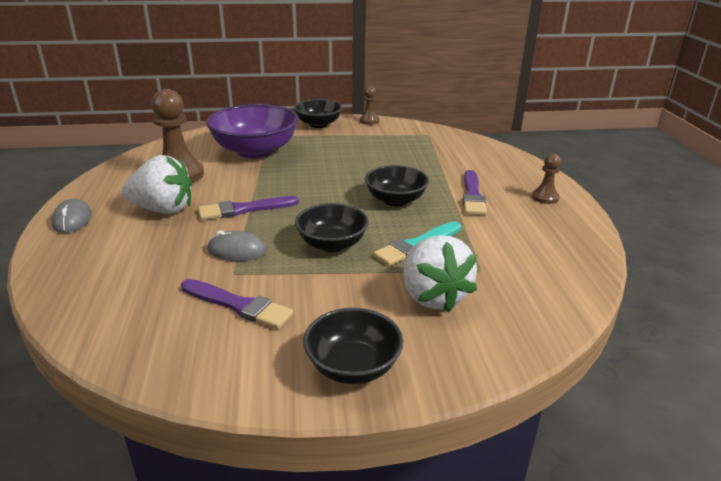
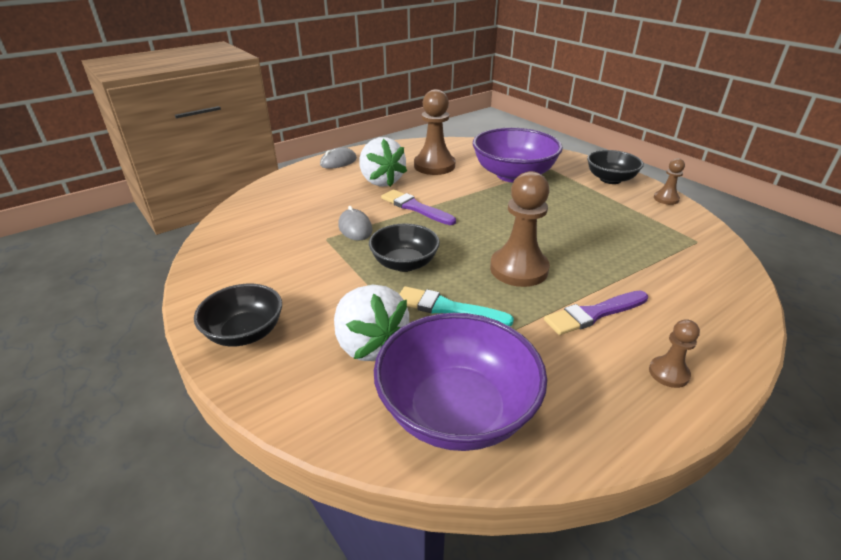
camera: 60 degrees right, 5 degrees up
(238, 305) = (288, 256): purple brush -> none
(395, 200) = (519, 269): black bowl -> brown pawn
(433, 296) = (370, 345): white strawberry -> white strawberry turned 75 degrees counterclockwise
(535, 281) = (456, 410): none -> purple bowl

